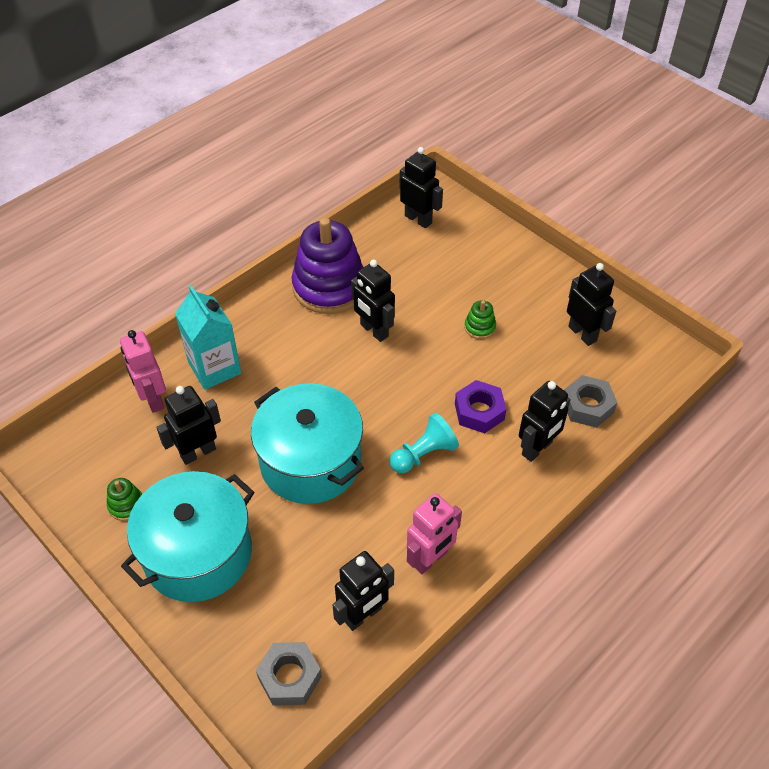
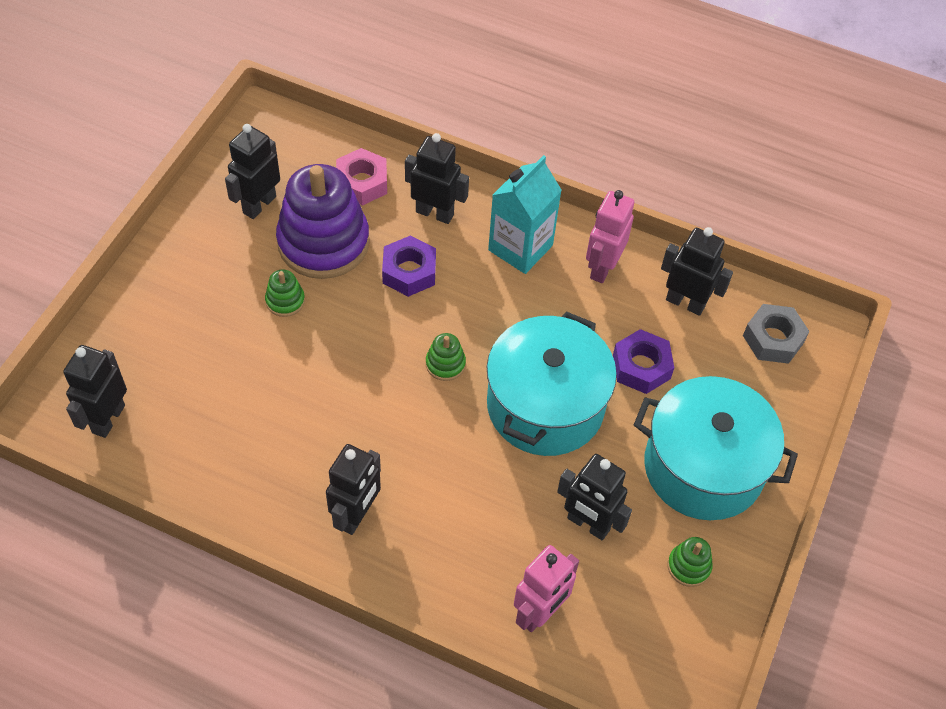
camera: 115 degrees left, 5 degrees up
(214, 368) = (462, 562): turquoise carton -> turquoise carton (520, 248)
(313, 547) = (641, 367): none -> purple nut
(329, 287) = (274, 482): purple stacking toy -> purple stacking toy (323, 242)
(374, 331) = (331, 406): black robot -> black robot (356, 515)
(379, 408) = (445, 364): none -> green stacking toy
(423, 454) = (486, 306): turquoise pawn -> none
(430, 559) = (602, 267): pink robot -> pink robot turned 90 degrees counterclockwise
(587, 406) = (362, 183): grey nut -> pink nut

